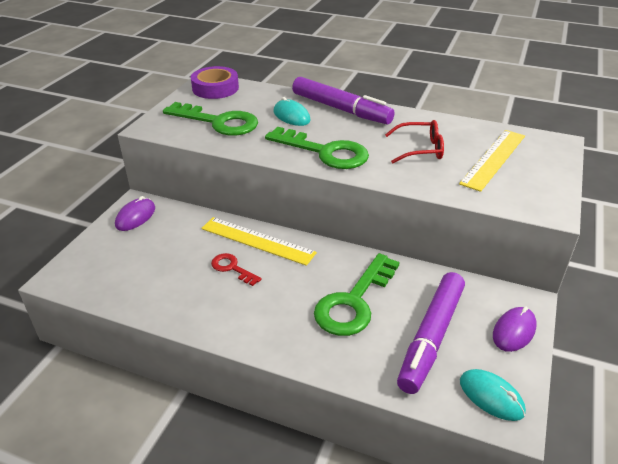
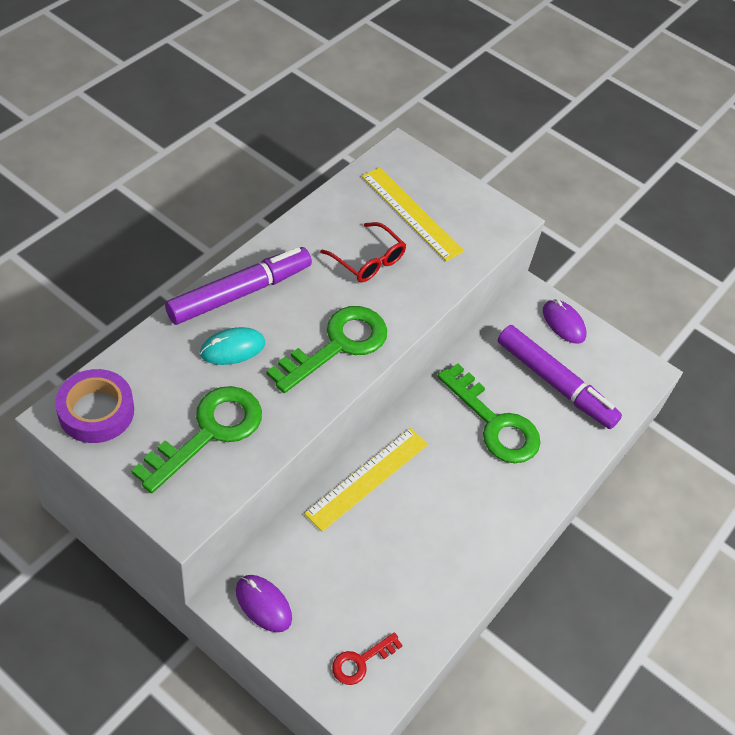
camera: 80 degrees left, 15 degrees up
(232, 268) = (408, 516): red key -> red key (361, 661)
(420, 149) = (368, 261): red glasses -> red glasses turned 120 degrees clockwise
(491, 396) = (625, 373): turquoise mouse -> none

